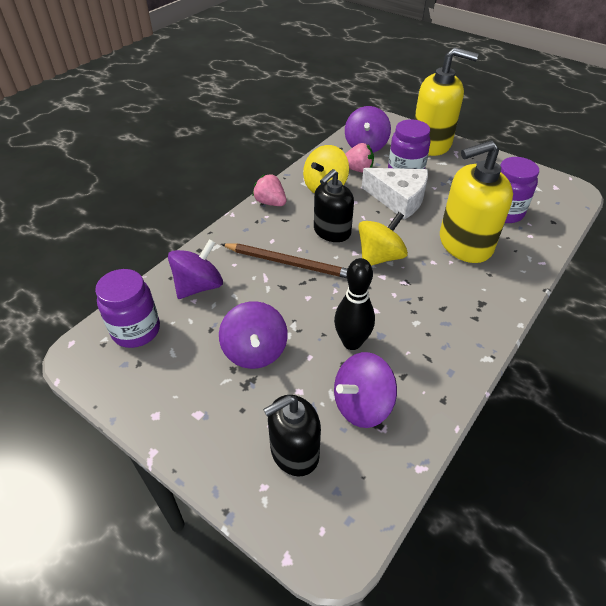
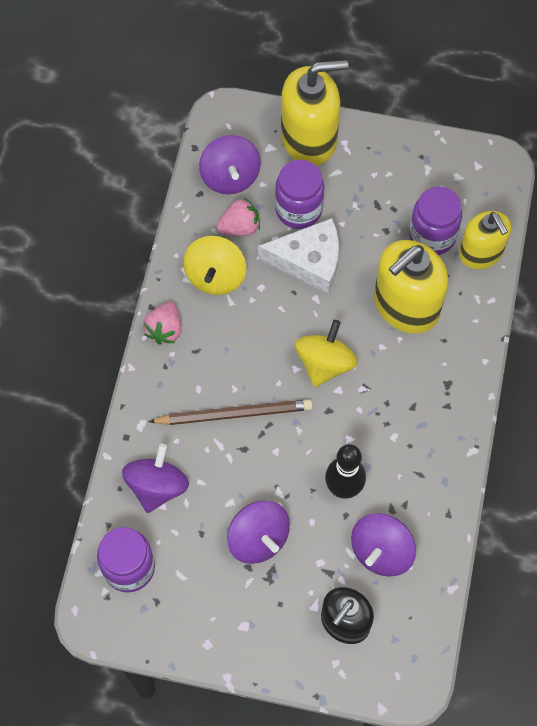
camera: 25 degrees left, 20 degrees up
(270, 202) = (165, 330): pink strawberry -> pink strawberry turned 90 degrees counterclockwise
(332, 232) = (257, 347): black soap dispenser -> none
(542, 232) = (481, 253): none -> yellow soap dispenser

